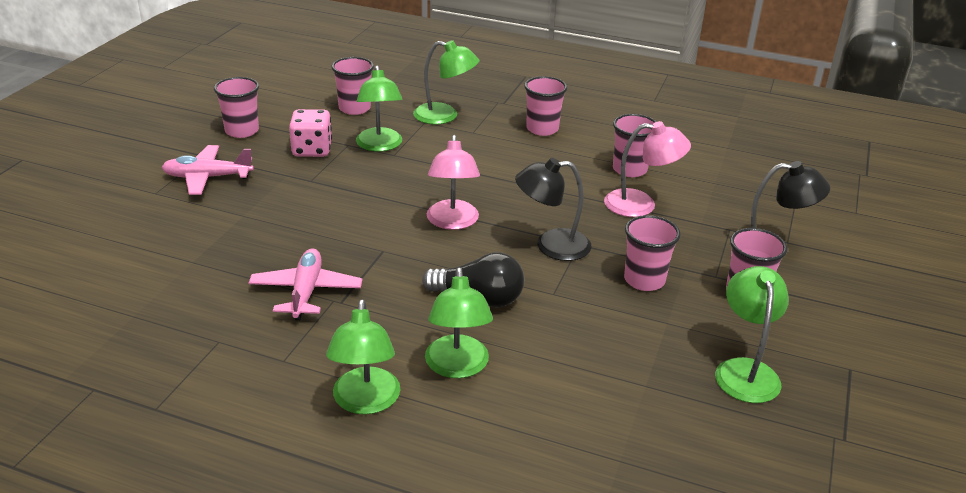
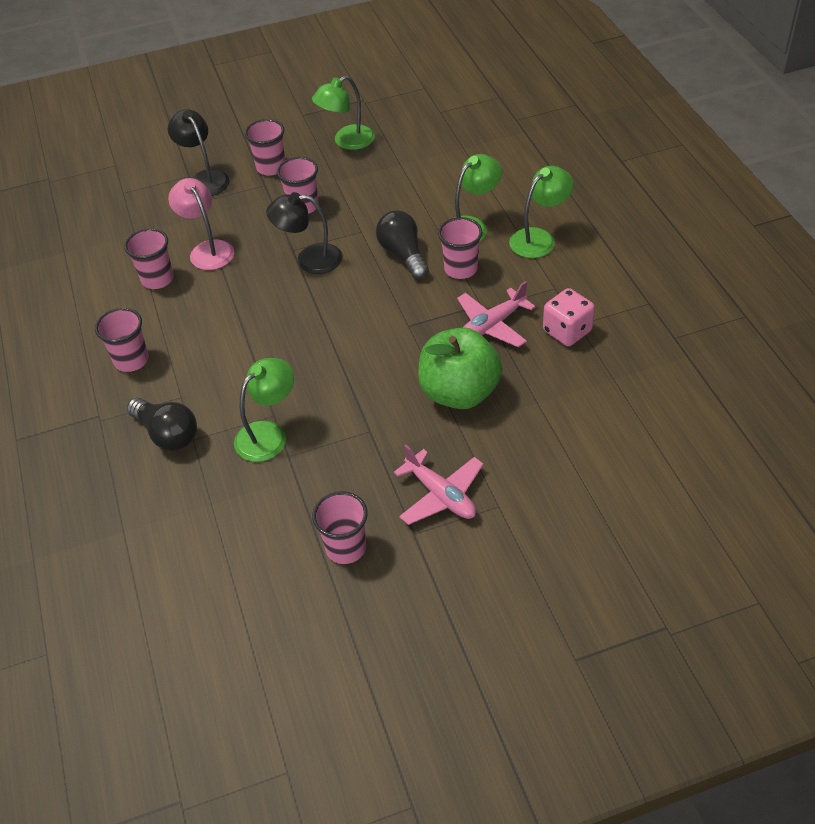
camera: 125 degrees left, 15 degrees up
(271, 233) = (459, 392): none -> green apple
(312, 150) = (323, 470): pink dice -> pink dice (567, 331)
(354, 108) = (215, 506): pink cup -> pink cup (461, 269)
(445, 116) = (167, 434): green lamp -> black light bulb
(452, 222) = (335, 317): pink lamp -> none
(551, 245) = (309, 259): black lamp -> black lamp turned 135 degrees clockwise

